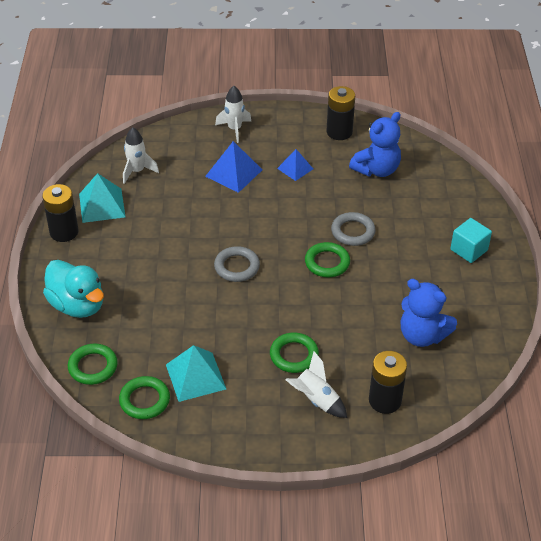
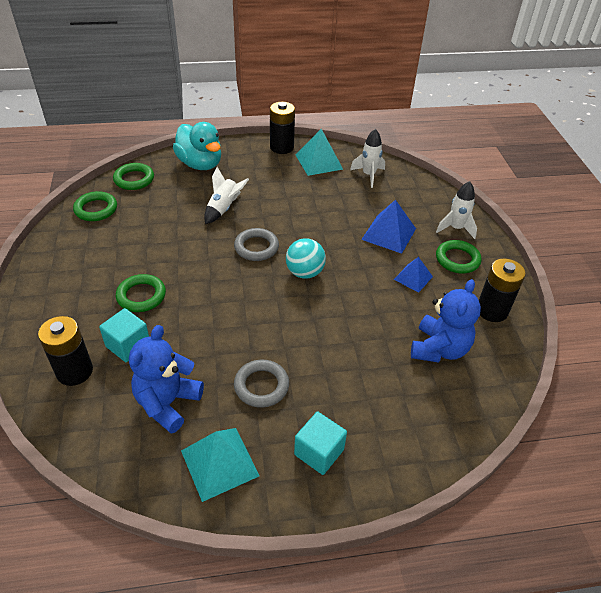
camera: 80 degrees right, 0 degrees up
(77, 305) = (200, 164): turquoise duck -> turquoise duck turned 75 degrees counterclockwise
(195, 376) = (119, 234): turquoise pyramid -> turquoise pyramid (220, 463)
(278, 236) = (305, 272): none -> turquoise ball
(316, 400) = (83, 316): white rocket -> white rocket (224, 208)
(327, 262) = (273, 313): green ring -> green ring (457, 259)
(353, 232) = (325, 332): grey ring -> grey ring (261, 386)
(357, 363) = (128, 345): none -> turquoise cube
(376, 169) = (439, 349): blue teddy bear -> blue teddy bear turned 105 degrees counterclockwise

